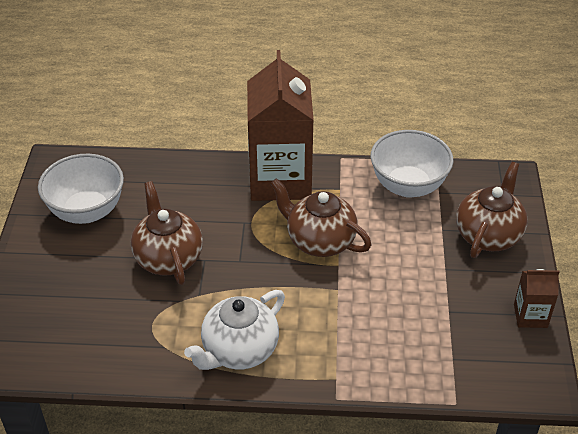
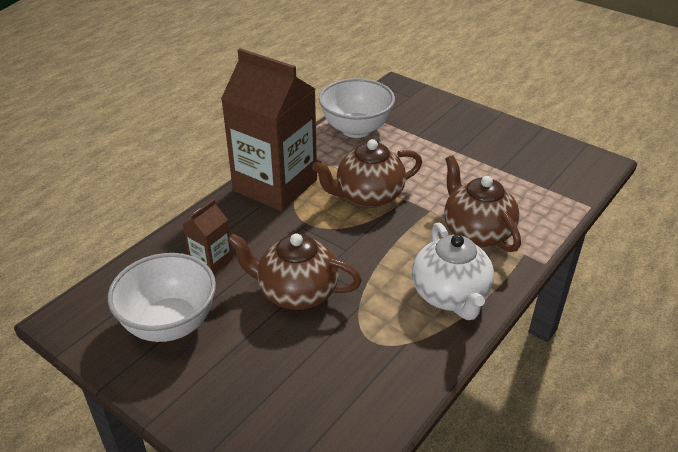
camera: 55 degrees left, 5 degrees down
(488, 235) = (442, 119): brown teapot -> brown teapot (476, 232)
(530, 316) = (533, 138): brown carton -> brown carton (211, 261)

